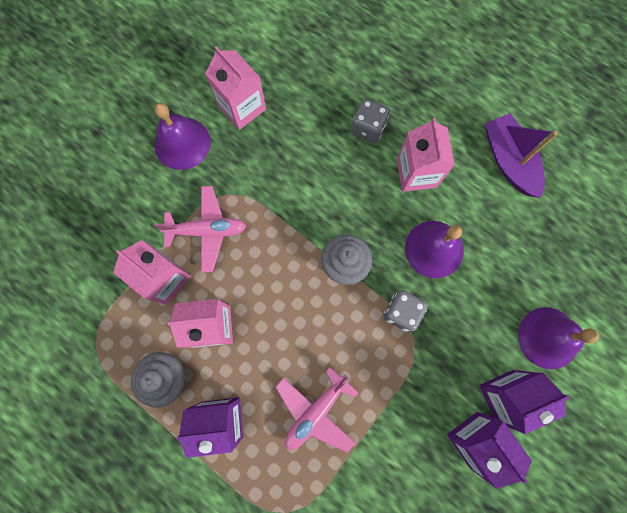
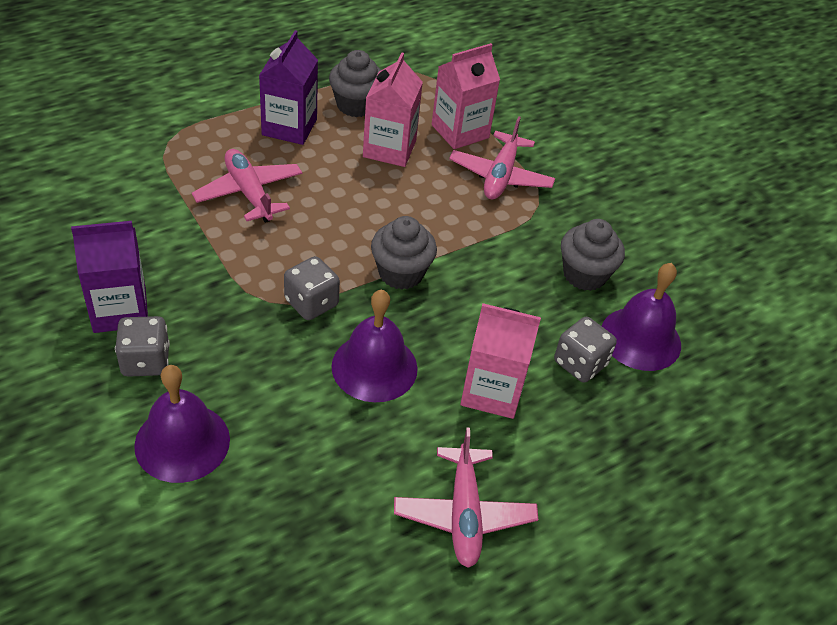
camera: 105 degrees right, 30 degrees down
(182, 143) = (619, 188): purple bell -> purple bell (640, 338)
(242, 107) = (651, 251): pink carton -> none
(287, 144) = (584, 274): none -> grey cupcake
(504, 396) = (145, 361): purple carton -> grey dice
(508, 161) = (464, 514): purple boat -> pink plane

